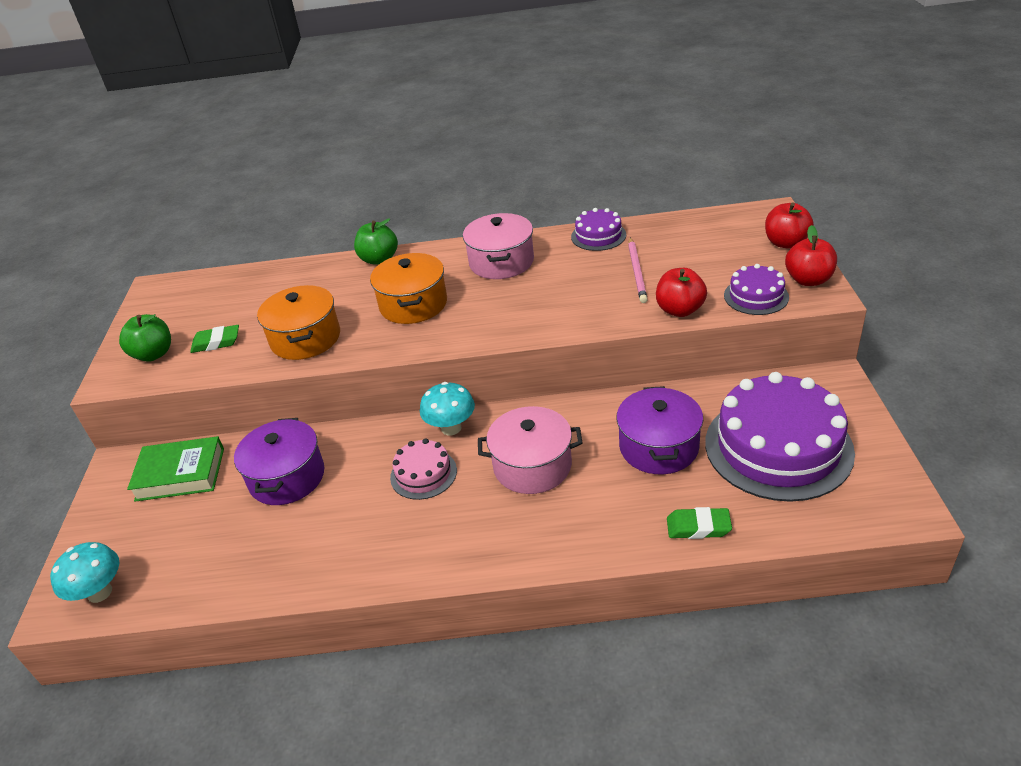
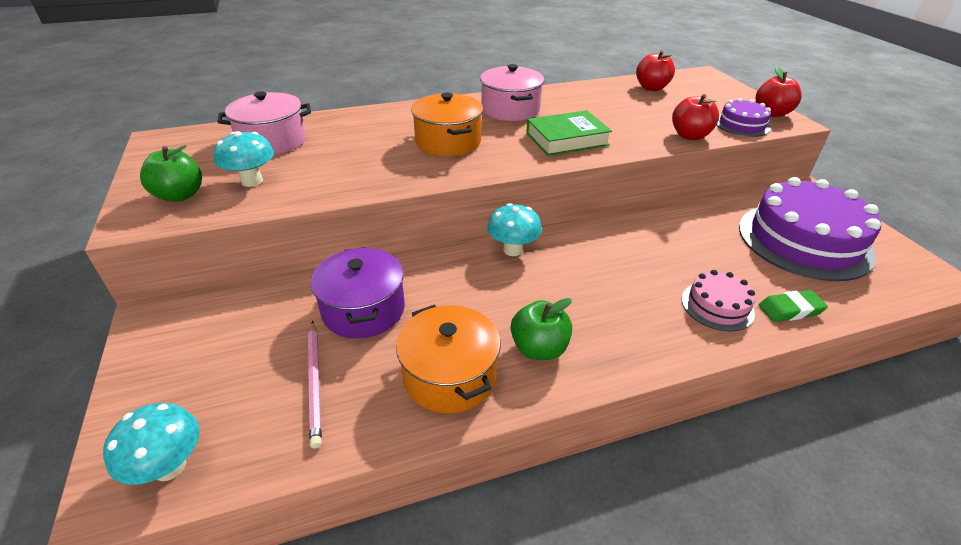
camera: 20 degrees left, 0 degrees up
(180, 474) = (235, 319): green book -> green book (567, 139)
(216, 342) = (252, 181): green eraser -> turquoise mushroom
(305, 338) = (352, 173): orange pot -> orange pot (449, 376)
(379, 259) = (393, 111): green apple -> green apple (539, 348)
(423, 474) = (508, 291): pink cake -> pink cake (717, 306)
(532, 466) = (609, 274): pink pot -> pink pot (272, 141)
(598, 236) = (581, 90): purple cake -> none
(637, 272) = (633, 112): pink pencil -> pink pencil (315, 383)
(659, 447) = (709, 249): purple pot -> none
(786, 243) = (733, 92): red apple -> red apple (651, 88)

